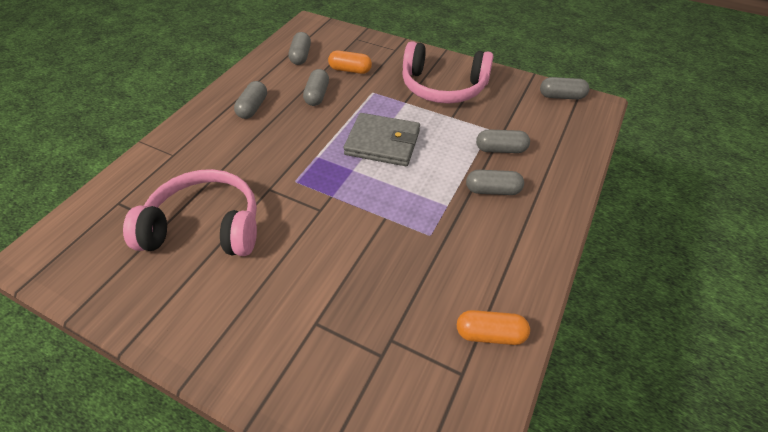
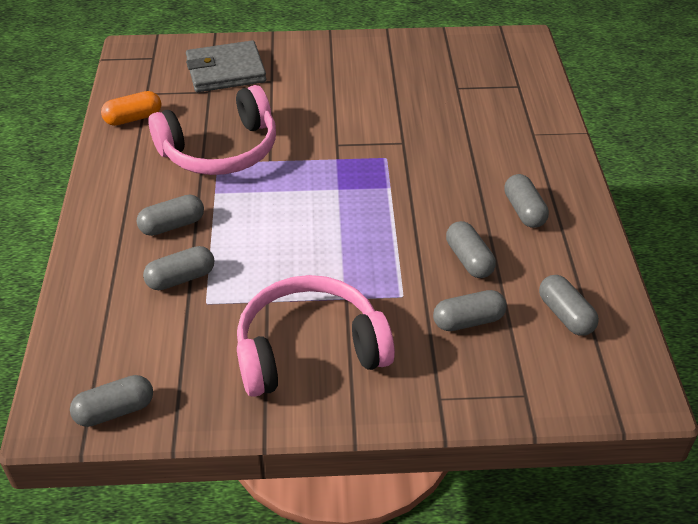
camera: 150 degrees right, 5 degrees down
(205, 226) = (422, 98): pink headphones -> pink headphones (220, 150)
(350, 70) = (468, 321): orange capsule -> grey capsule
(382, 143) = (330, 230): grey wallet -> grey wallet (226, 71)

